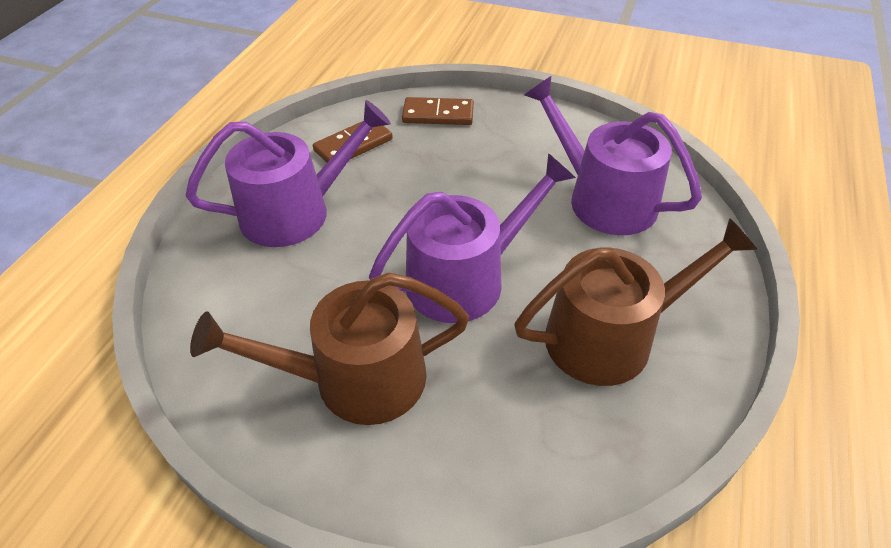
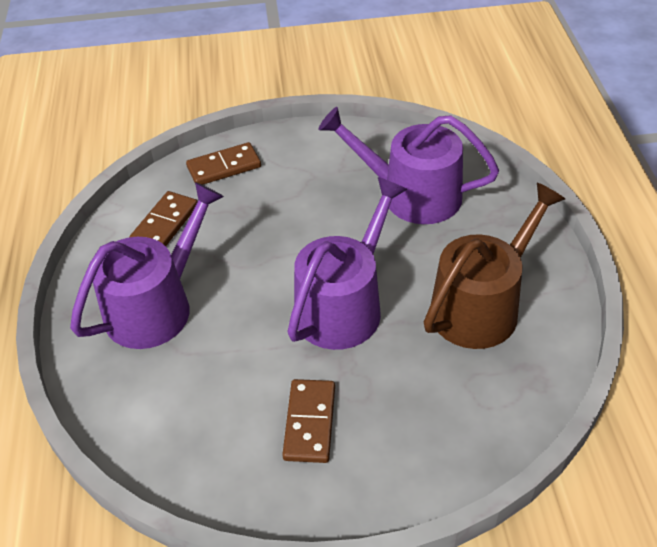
camera: 25 degrees left, 0 degrees up
(356, 379) = (310, 422): brown watering can -> brown domino

